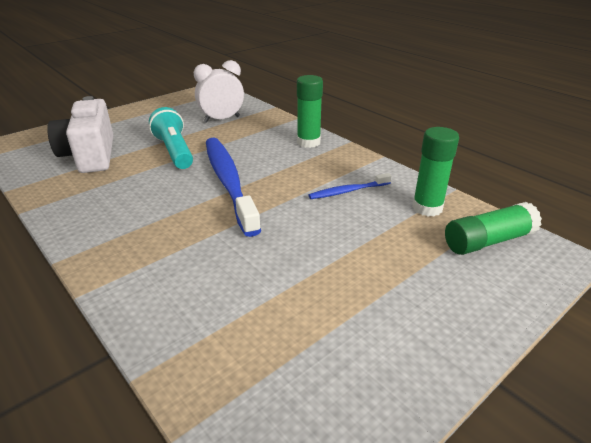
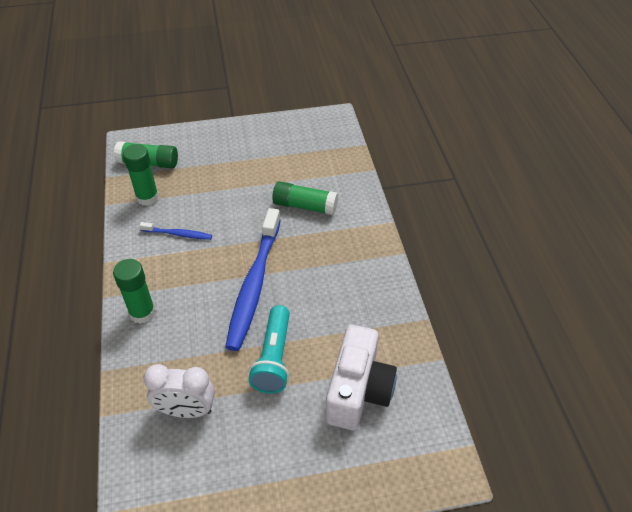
camera: 150 degrees left, 15 degrees up
(225, 268) = (305, 206): none -> green glue stick

